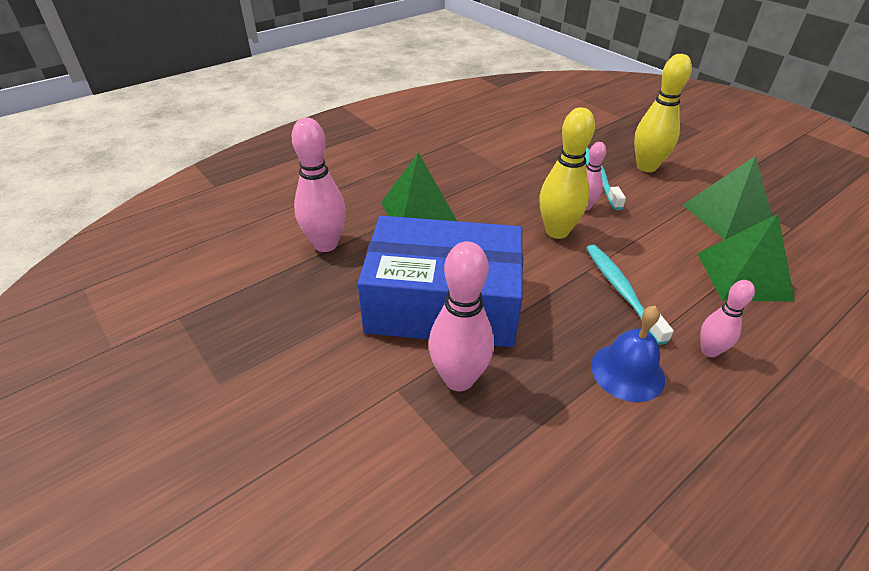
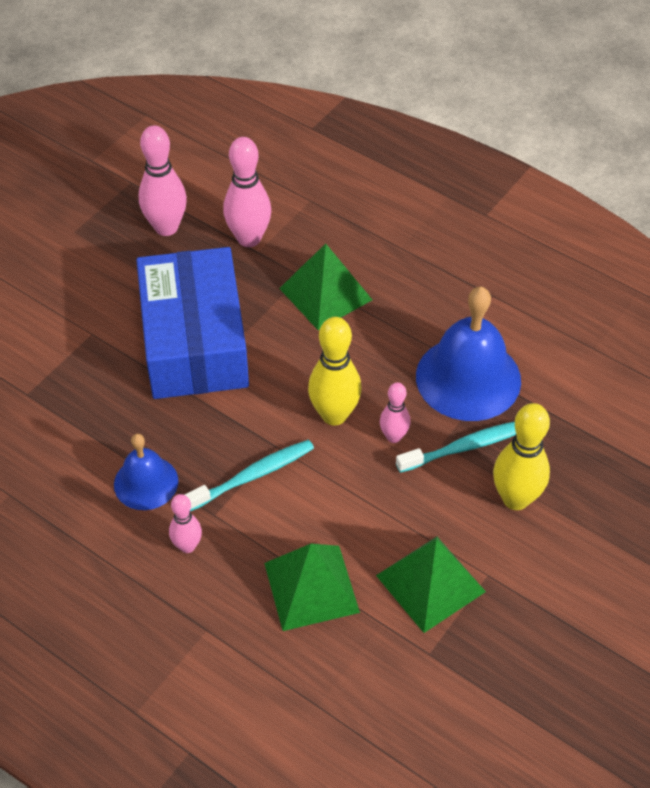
camera: 75 degrees right, 10 degrees up
(459, 379) = (110, 369): pink bowling pin -> pink bowling pin (166, 227)
(532, 164) = (468, 378): none -> blue bell

